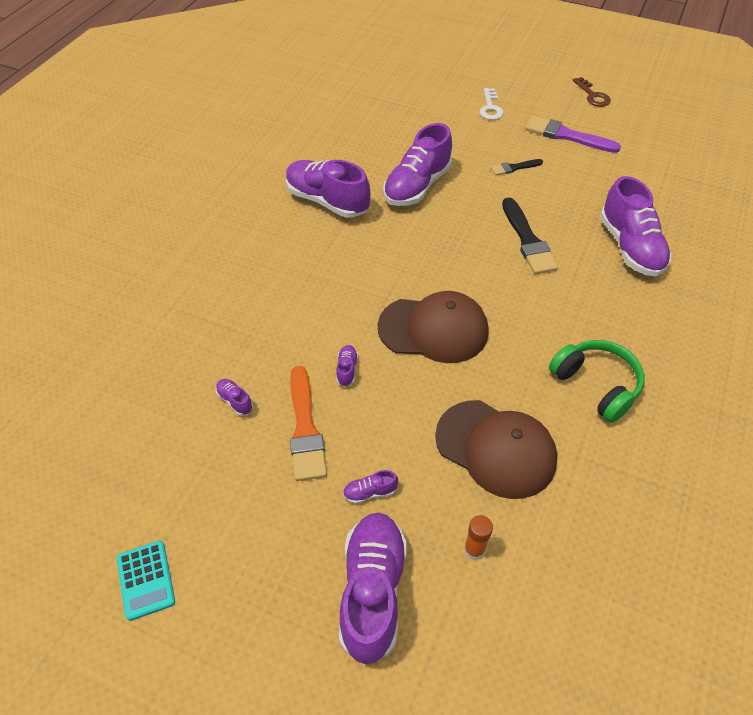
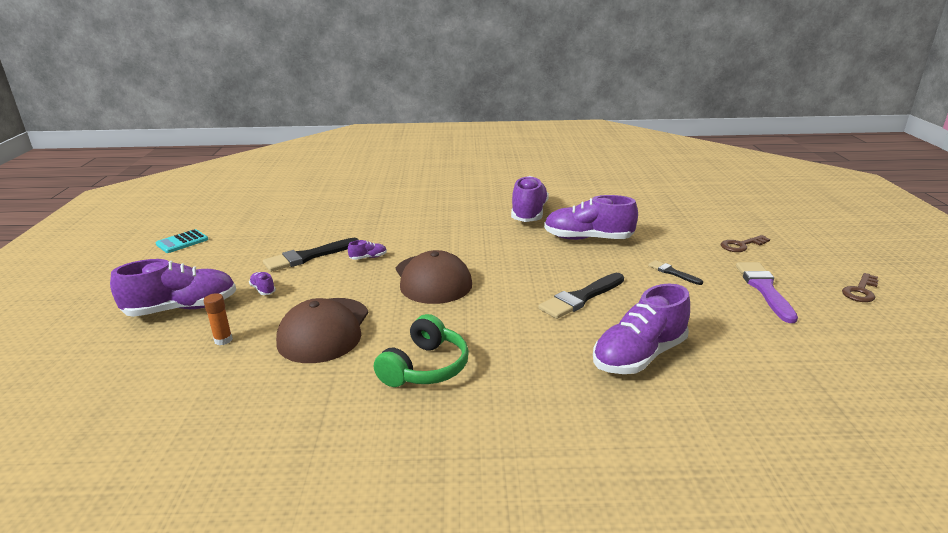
camera: 65 degrees right, 25 degrees down
(235, 401) = (320, 231): purple shoe -> none
(305, 428) = (309, 256): orange brush -> black brush
(490, 108) = (741, 245): white key -> brown key

